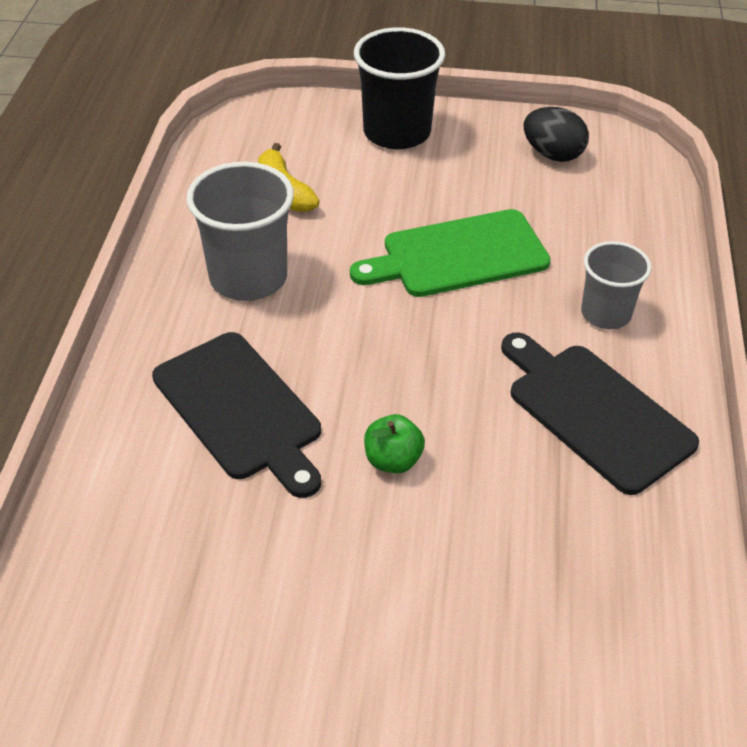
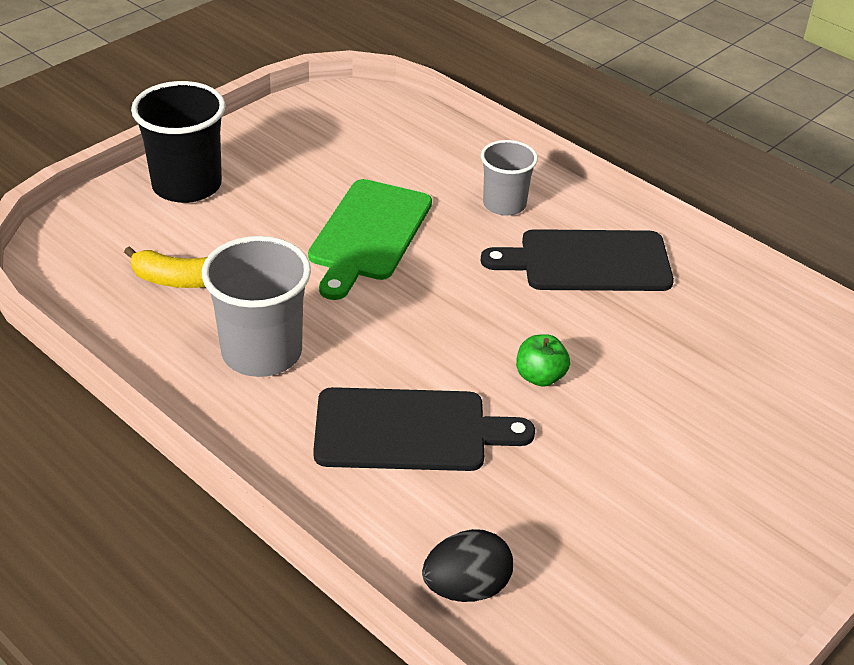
camera: 55 degrees left, 5 degrees down
(552, 154) = (315, 131): black egg -> black egg (466, 588)

